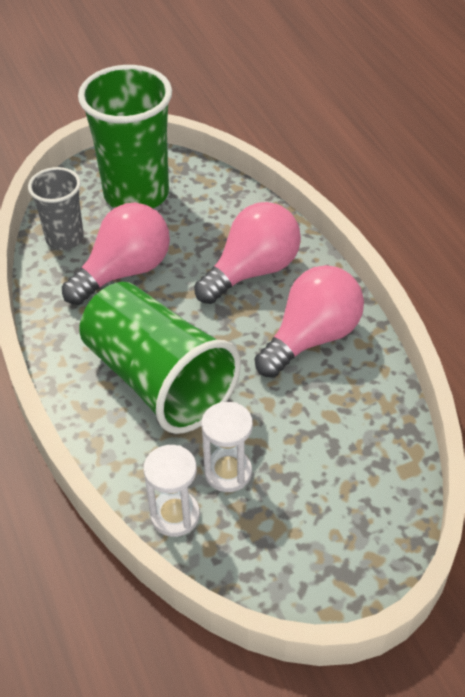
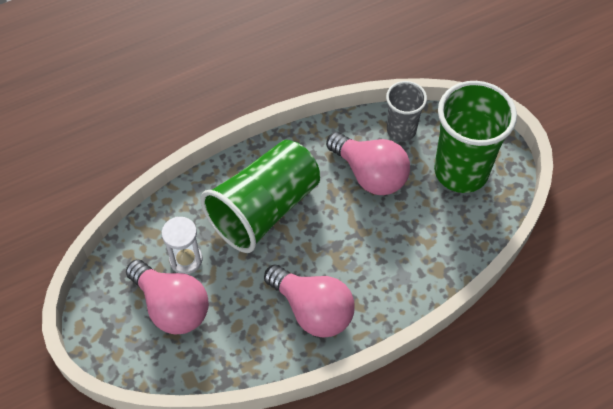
camera: 85 degrees right, 10 degrees up
(175, 515) = (152, 231): white hourglass -> none
(252, 271) = (381, 264): pink light bulb -> pink light bulb (172, 307)

